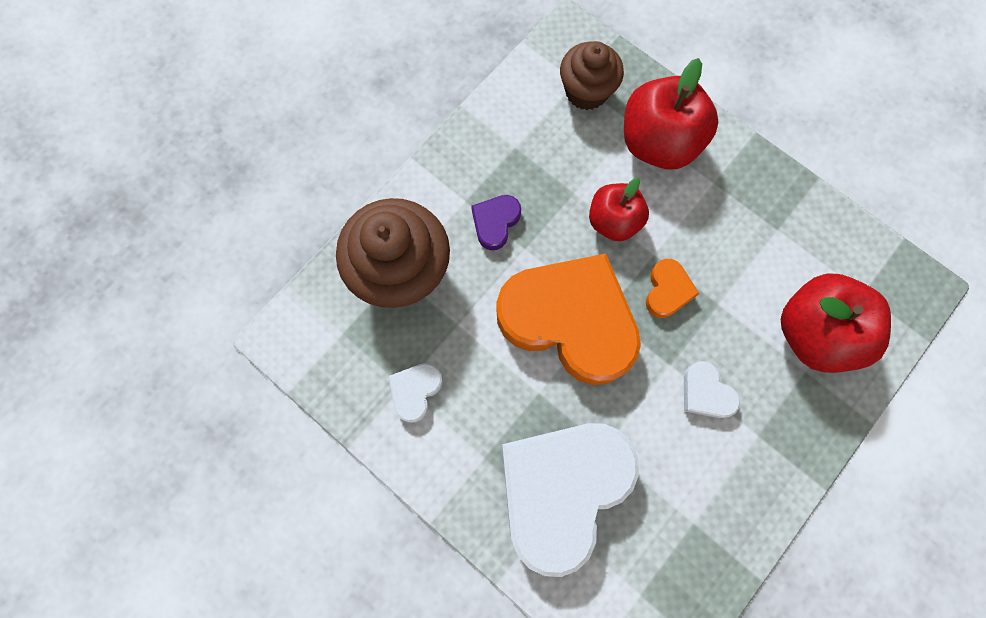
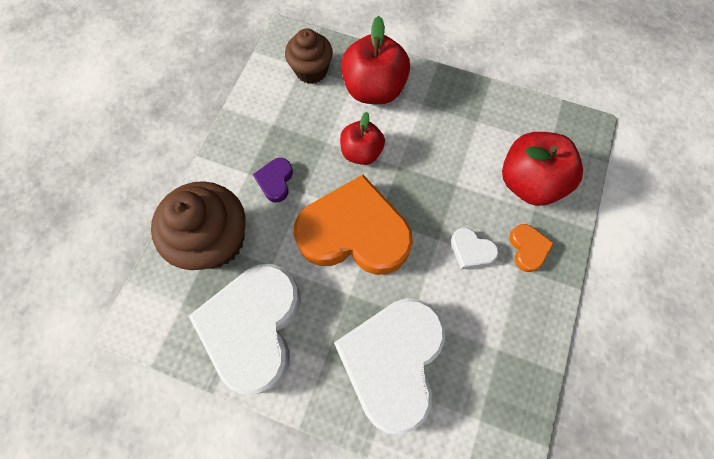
camera: 20 degrees left, 5 degrees down
(415, 391) = (254, 327): white heart -> white heart, size x2.44
(667, 291) = (417, 188): orange heart -> orange heart (527, 248)

